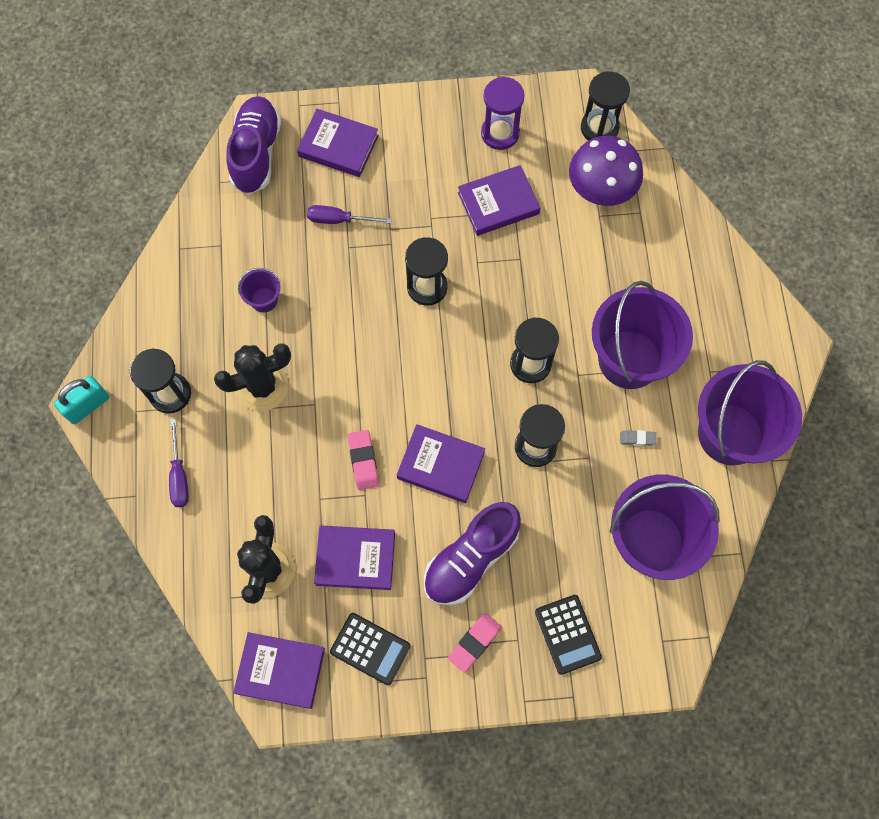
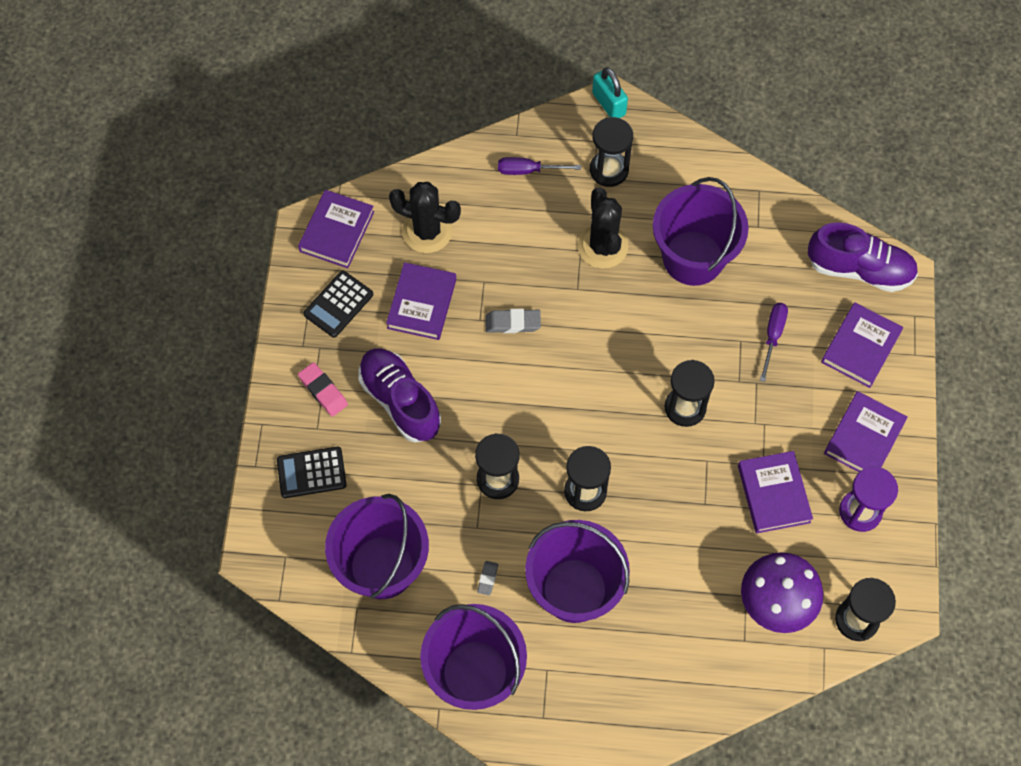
camera: 100 degrees right, 5 degrees down
(264, 300) = (693, 258): purple bucket -> purple bucket, size x2.30
(363, 461) = (513, 323): pink eraser -> grey eraser
(441, 465) = (496, 390): purple book -> purple book (864, 437)

